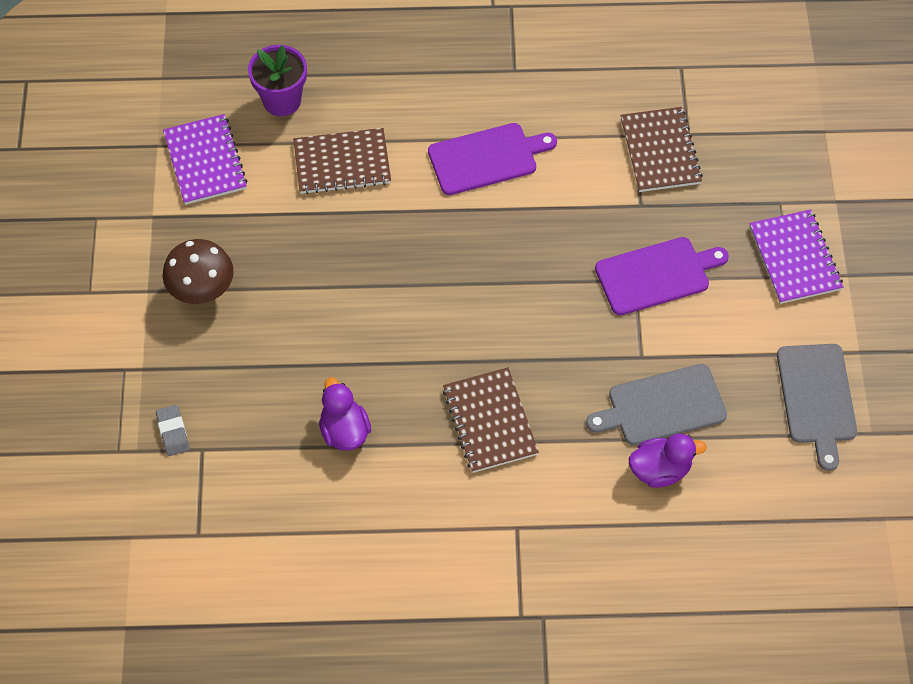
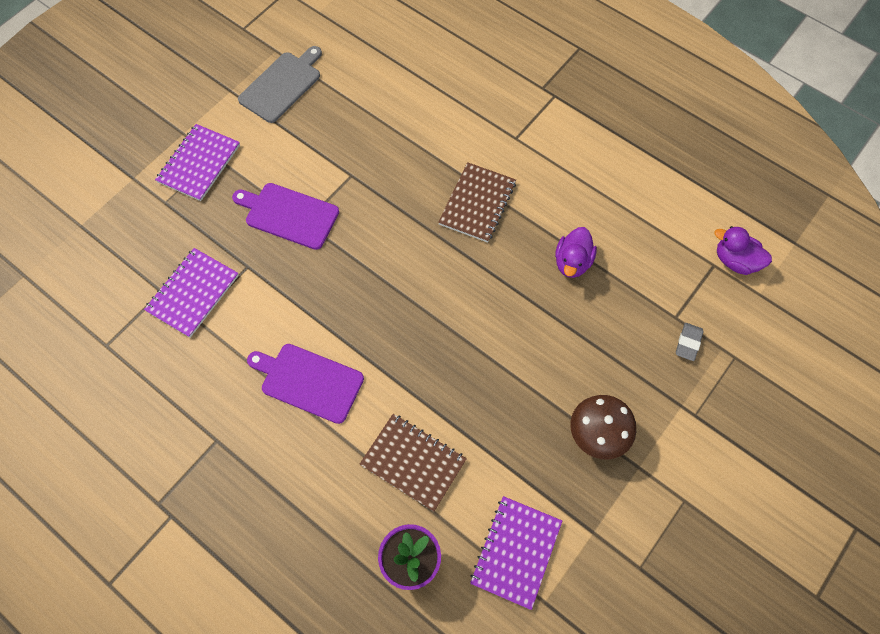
camera: 140 degrees left, 5 degrees up
(660, 151) = (193, 293): brown notebook -> purple notebook
(660, 470) = (407, 111): purple duck -> purple duck (735, 261)
(662, 406) = (369, 141): grey cutting board -> none

